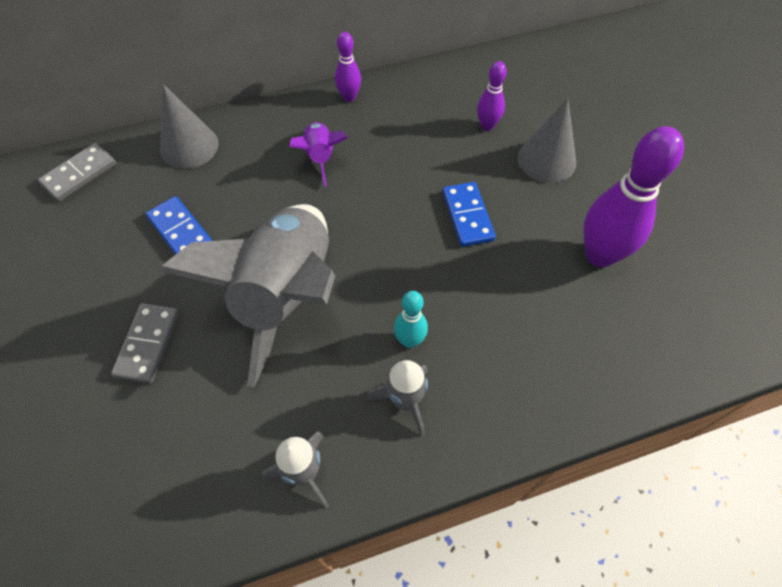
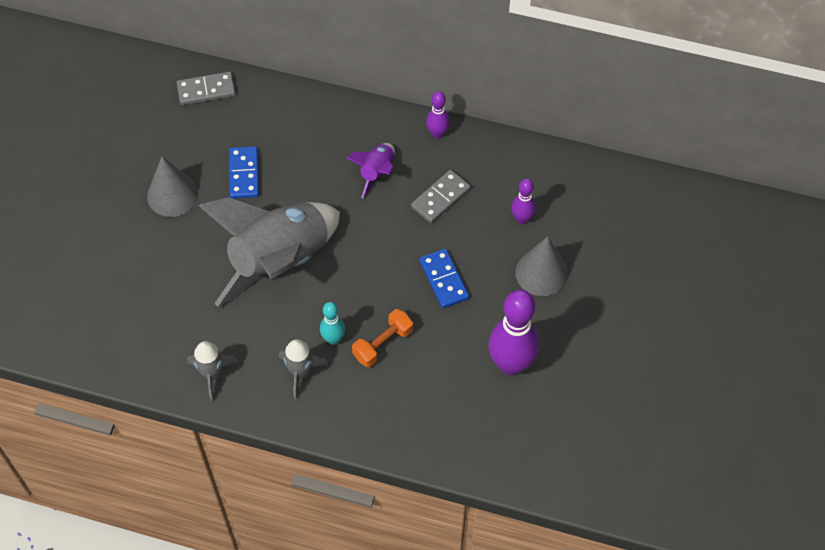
camera: 35 degrees right, 0 degrees up
(147, 344) = (175, 241): grey domino -> grey domino (440, 198)
(189, 146) = (293, 110): grey cone -> grey cone (172, 195)
(464, 313) = (383, 344): none -> orange dumbbell
(467, 216) = (443, 280): blue domino -> blue domino turned 45 degrees counterclockwise

